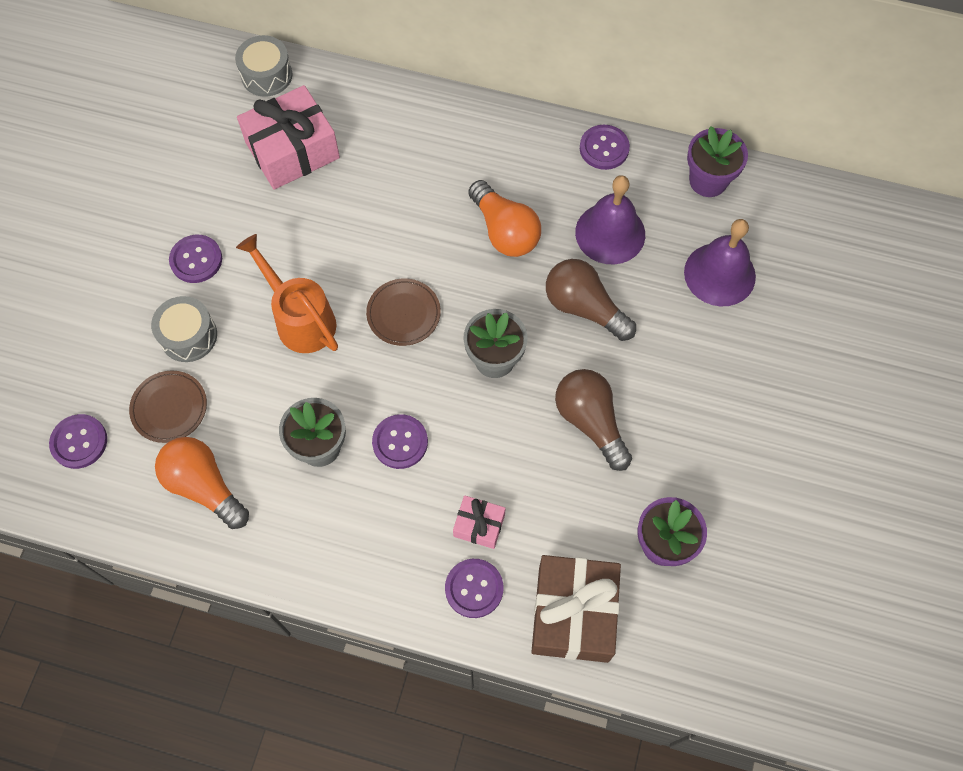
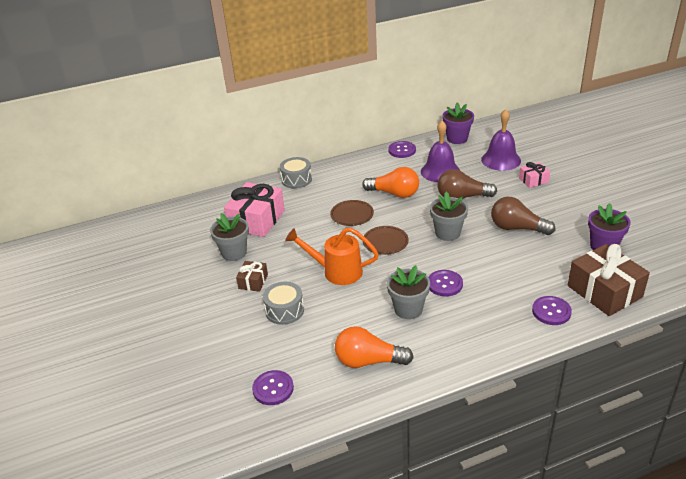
camera: 35 degrees left, 30 degrees down
(169, 408) = (309, 343): brown plate -> brown plate (352, 215)
(196, 260) = (253, 281): purple button -> brown gift
(217, 191) = (234, 253): none -> grey flower pot
(266, 75) = (211, 204): grey drum -> grey drum (296, 180)
(479, 525) = (521, 289): pink gift -> pink gift (533, 180)

